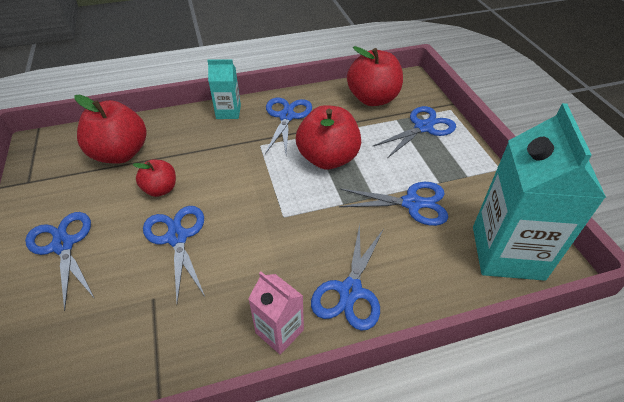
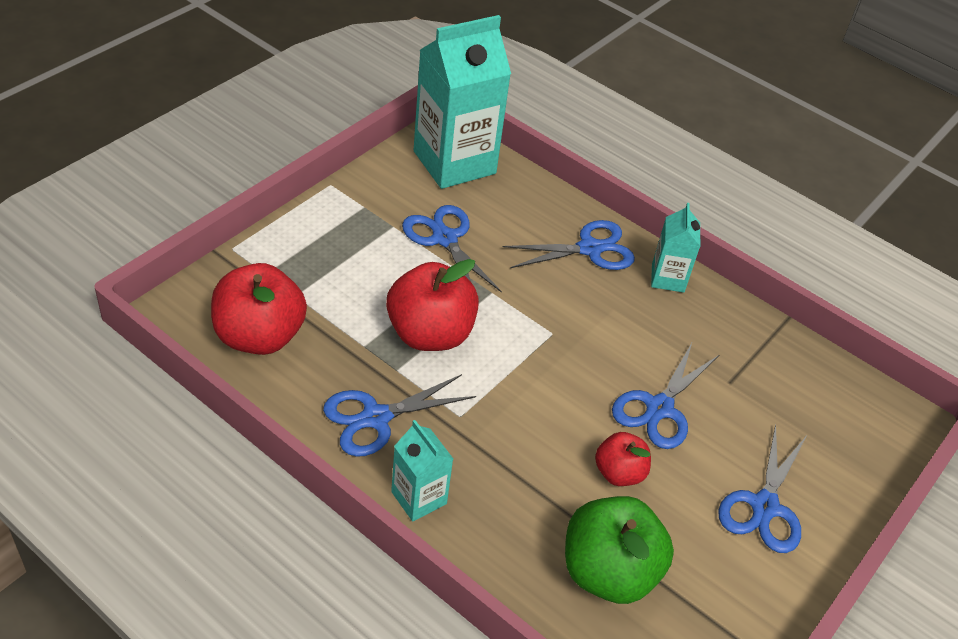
camera: 130 degrees left, 0 degrees up
(120, 154) = (608, 572): red apple -> green apple
(279, 331) = (667, 278): pink carton -> turquoise carton
(423, 127) = (295, 264): blue scissors -> none

